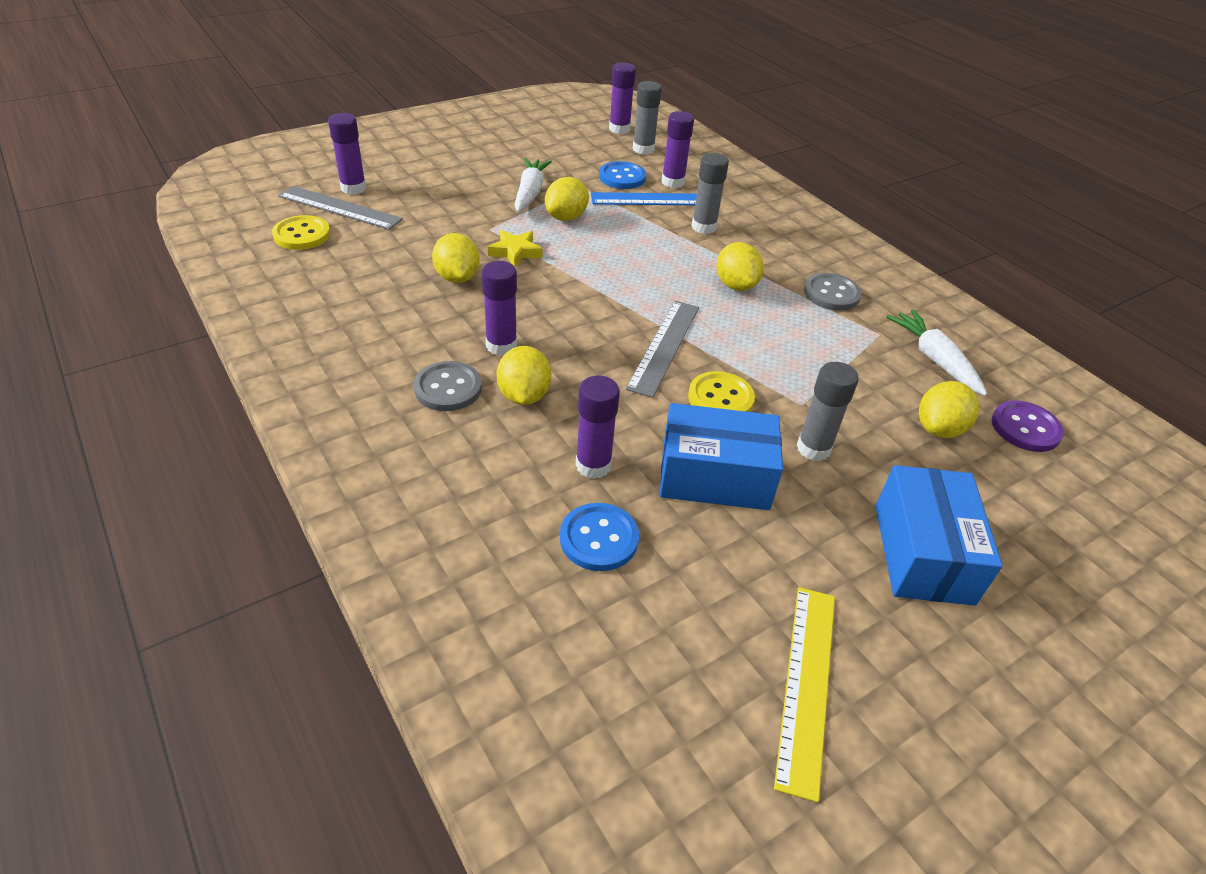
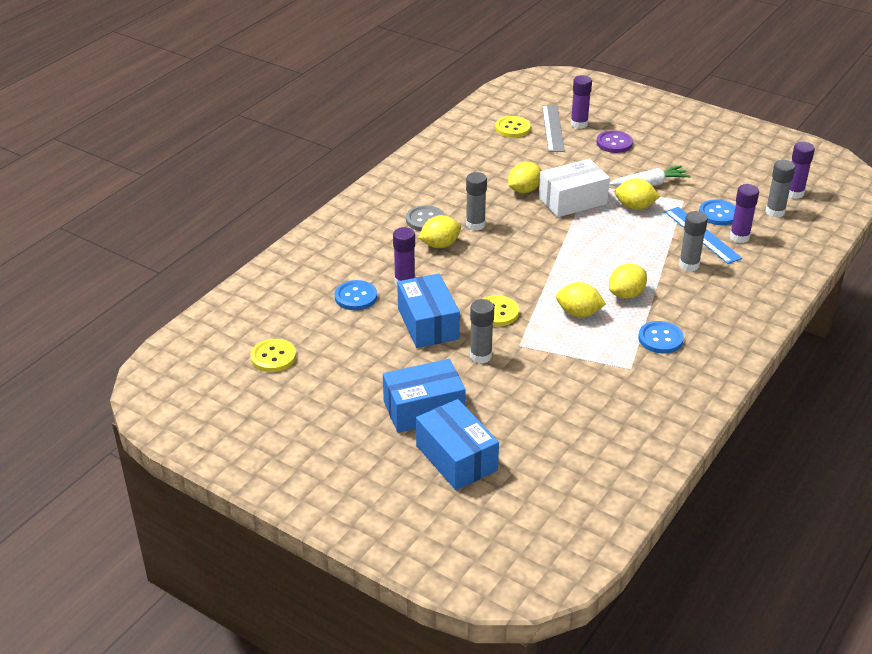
camera: 70 degrees right, 5 degrees down
(501, 346) = (475, 225): purple glue stick -> grey glue stick
(515, 252) = (572, 201): yellow star -> white box
(664, 346) = (528, 280): grey ruler -> none
(720, 724) = (273, 357): none -> yellow button
(806, 684) = (309, 379): yellow ruler -> none
(831, 294) = (660, 339): grey button -> blue button
(934, 359) = (623, 397): white carrot -> none
(939, 429) = (544, 406): yellow lemon -> yellow lemon (578, 313)
(1025, 428) = (579, 447): purple button -> purple button (614, 143)
(1041, 555) = (456, 458): none -> blue box

